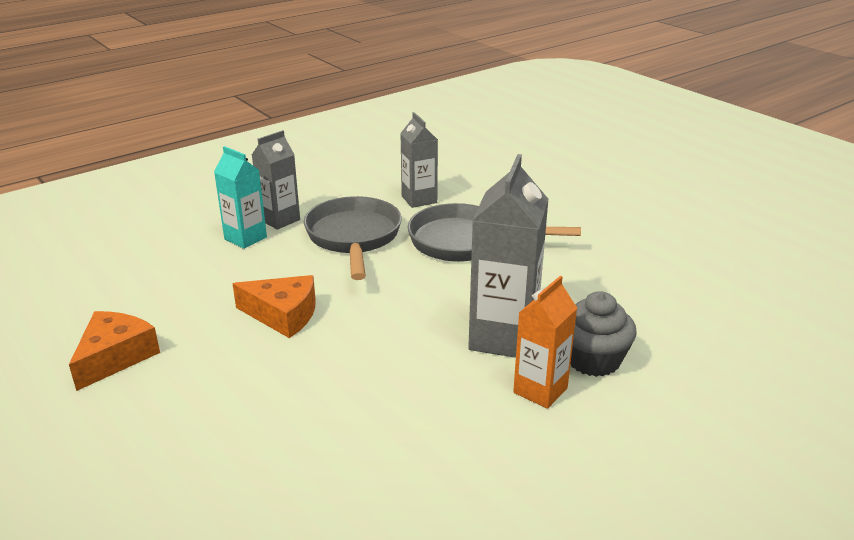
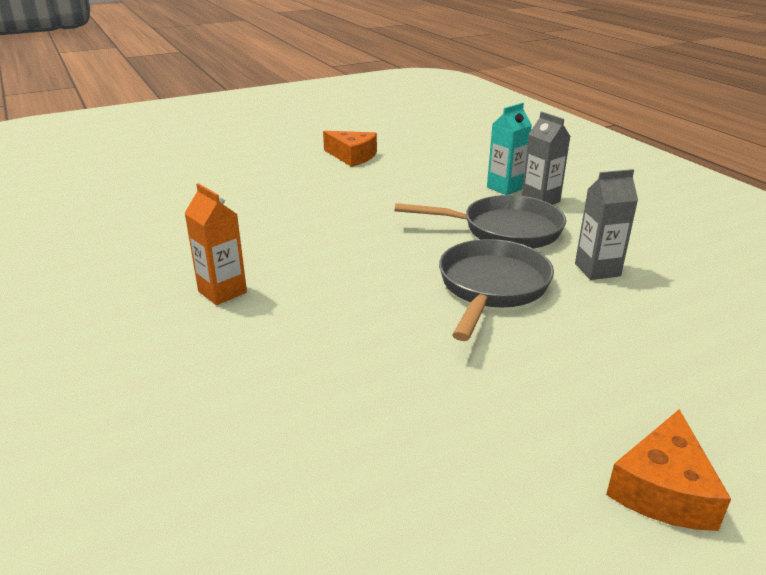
camera: 100 degrees right, 0 degrees up
(283, 315) = (380, 200): orange cheese -> orange cheese (663, 489)
(503, 337) = (305, 285): grey carton -> none
(593, 360) = (245, 327): grey cupcake -> none

